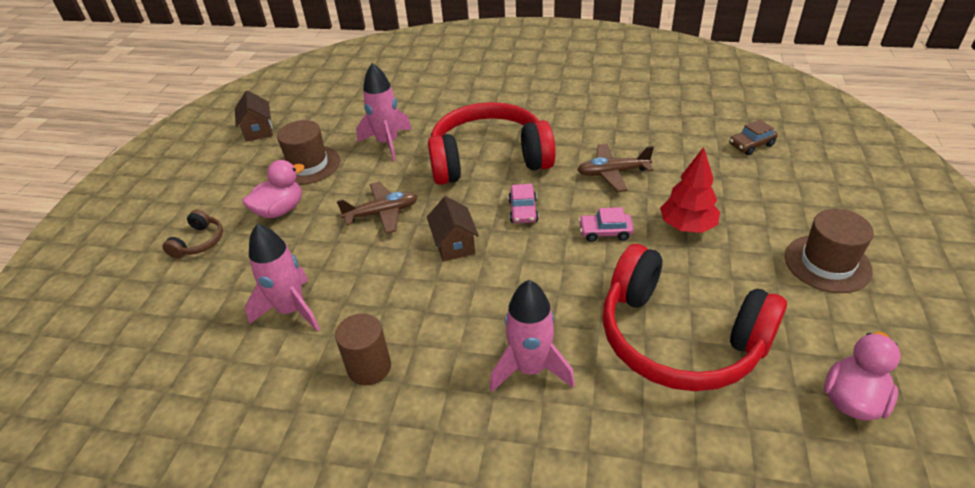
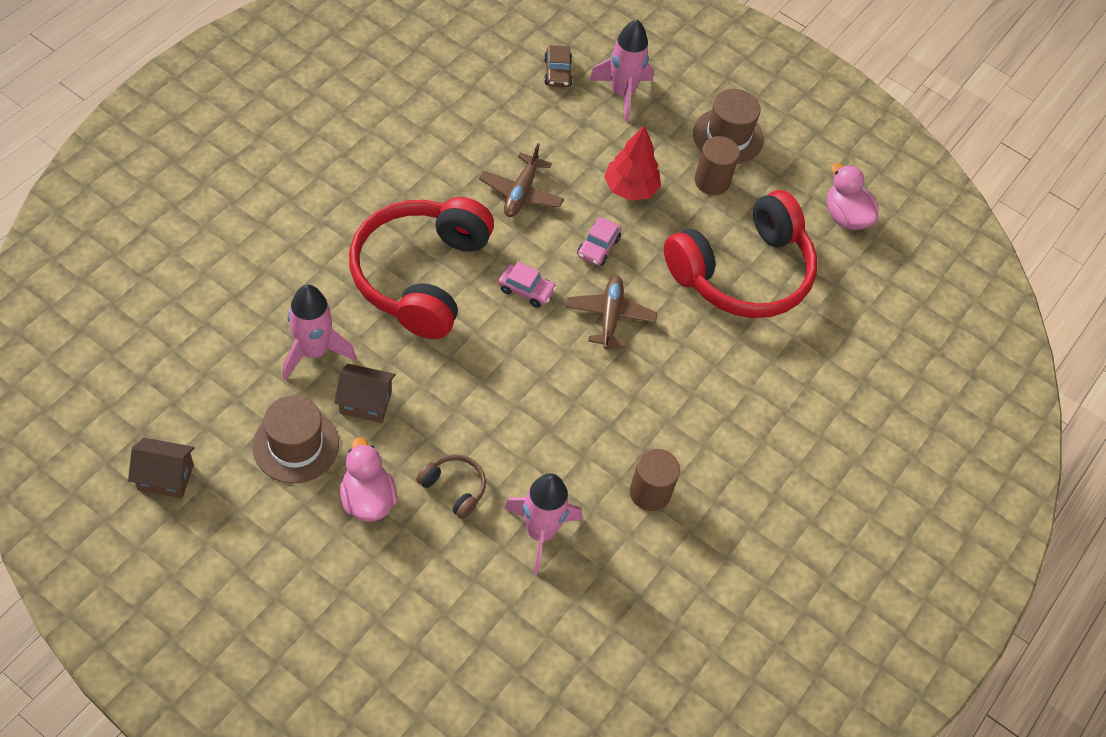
camera: 75 degrees left, 15 degrees up
(199, 242) = (369, 595): brown headphones -> brown headphones (454, 488)
(382, 213) = (444, 406): brown plane -> brown plane (610, 316)
(454, 245) = (537, 366): brown house -> brown house (365, 403)
(530, 369) = (716, 381): pink rocket -> pink rocket (622, 93)
(760, 273) = (712, 181): none -> brown cylinder

